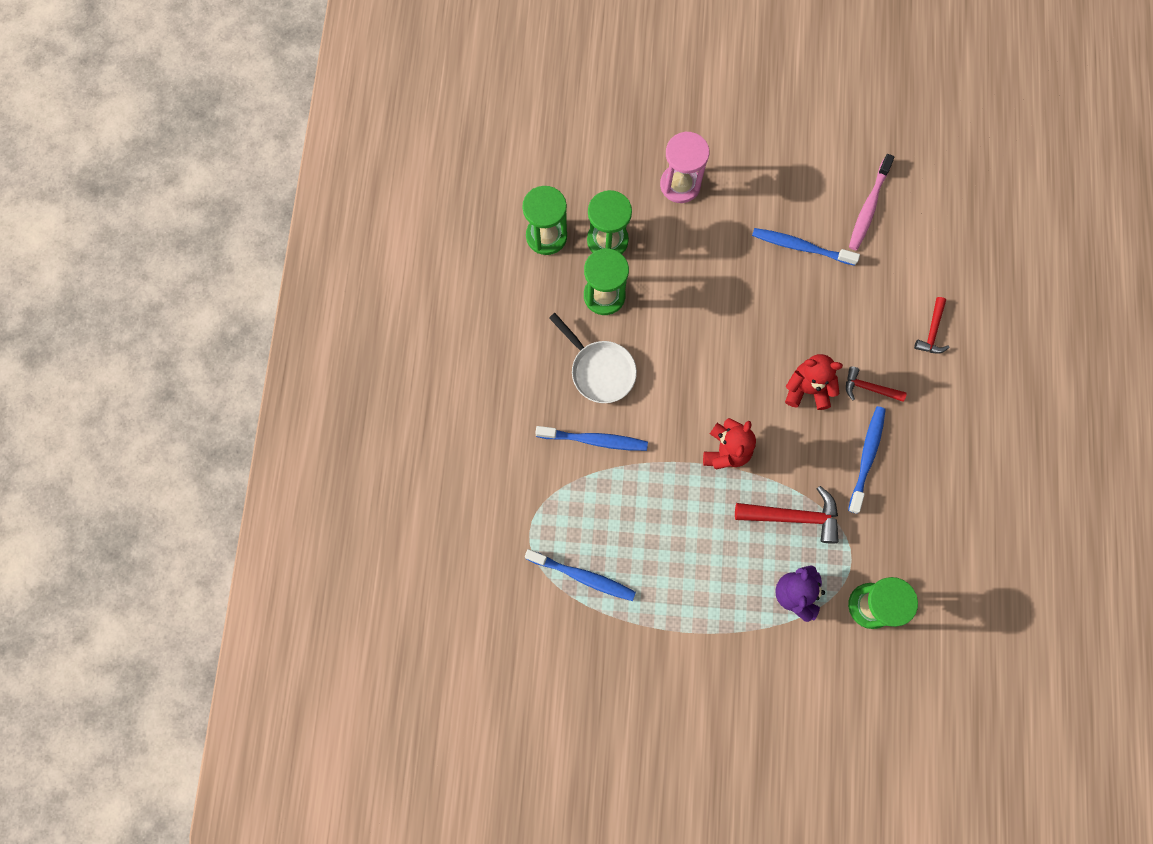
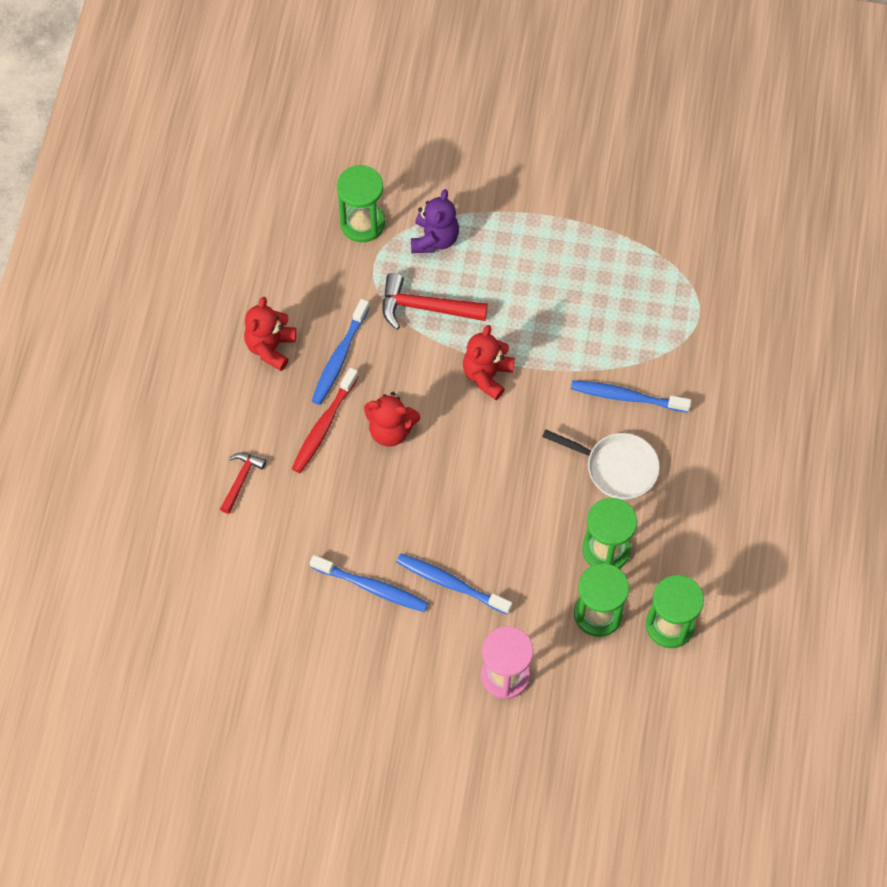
camera: 175 degrees left, 10 degrees down
(583, 576) = (646, 270): blue toothbrush -> blue toothbrush (450, 583)
(599, 370) = (616, 468): white pan -> white pan turned 150 degrees clockwise
(868, 207) = (283, 628): pink toothbrush -> none
(868, 388) = (324, 426): red hammer -> red toothbrush
(933, 462) = (270, 347): none -> red teddy bear

